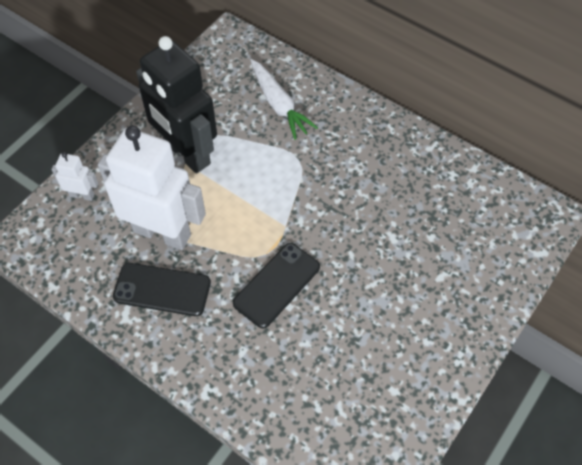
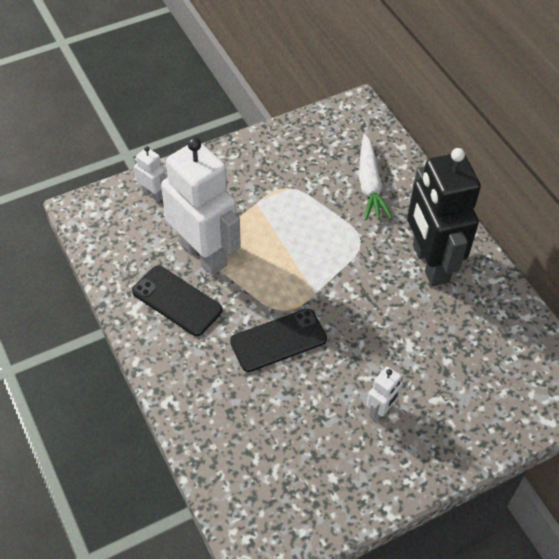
camera: 25 degrees right, 5 degrees down
(186, 153) = (261, 195): black robot -> black robot (429, 263)
(401, 308) = (381, 410): none -> white robot

